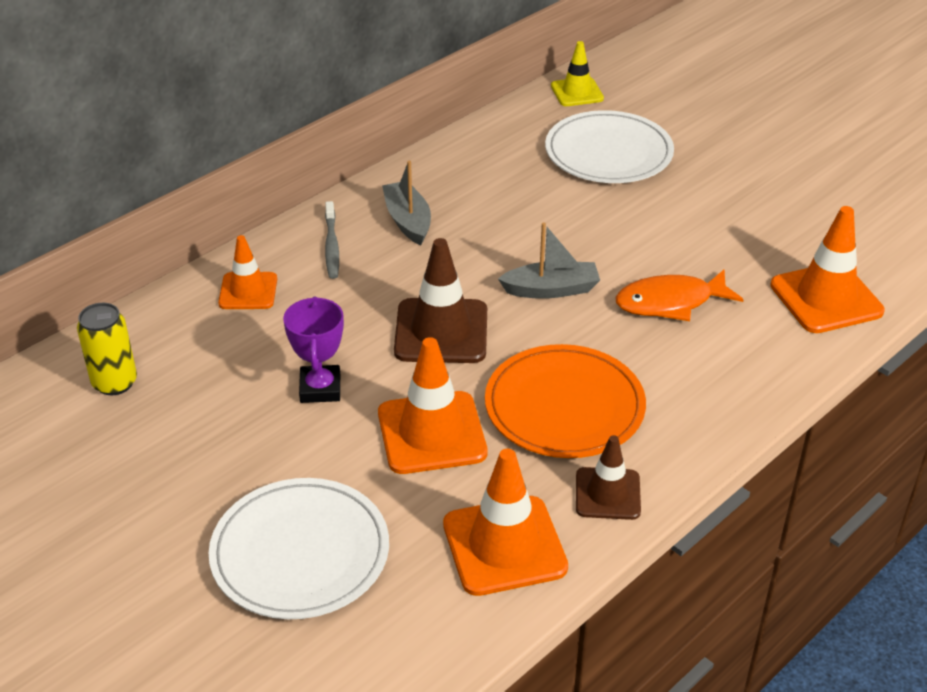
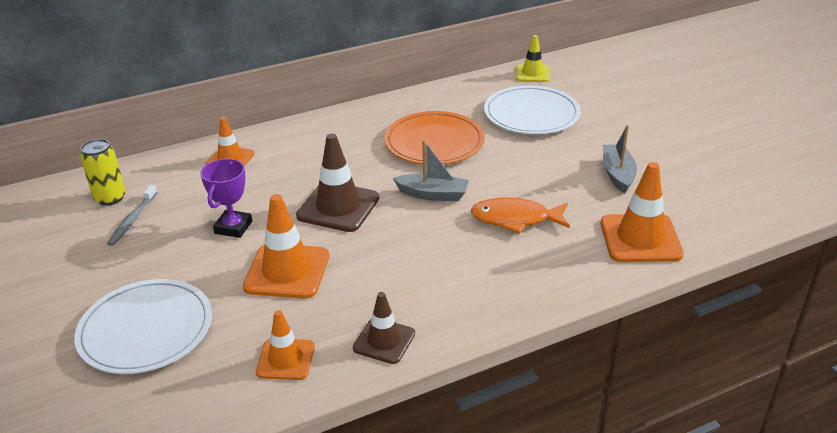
camera: 20 degrees right, 5 degrees down
(331, 246) = (302, 141): grey toothbrush -> grey toothbrush (132, 220)
(408, 221) = (363, 134): grey boat -> grey boat (617, 174)
(504, 546) = (285, 359): orange traffic cone -> orange traffic cone, size x0.62
(564, 406) = (392, 273): orange plate -> orange plate (434, 142)

